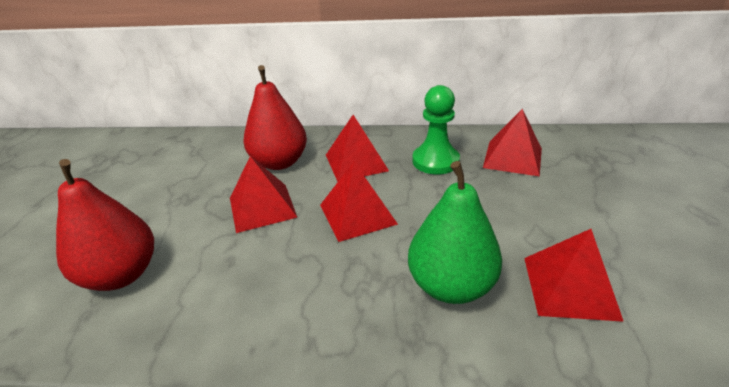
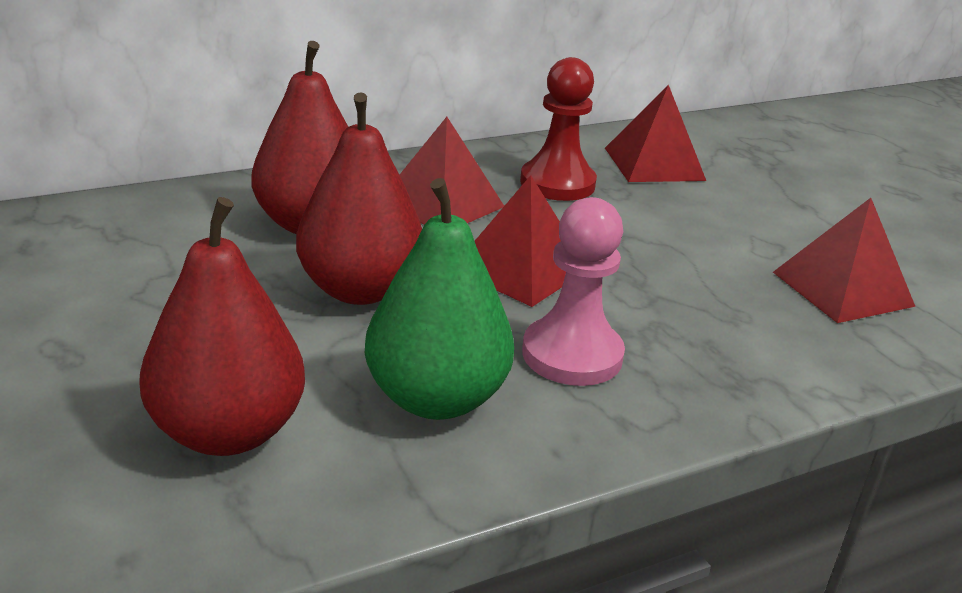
camera: 35 degrees left, 5 degrees down
(262, 207) = (360, 290): red pyramid -> red pear
(328, 282) = (572, 355): none -> pink pawn
(435, 161) = (557, 183): green pawn -> red pawn
(451, 285) = (722, 319): green pear -> green pear (436, 398)

